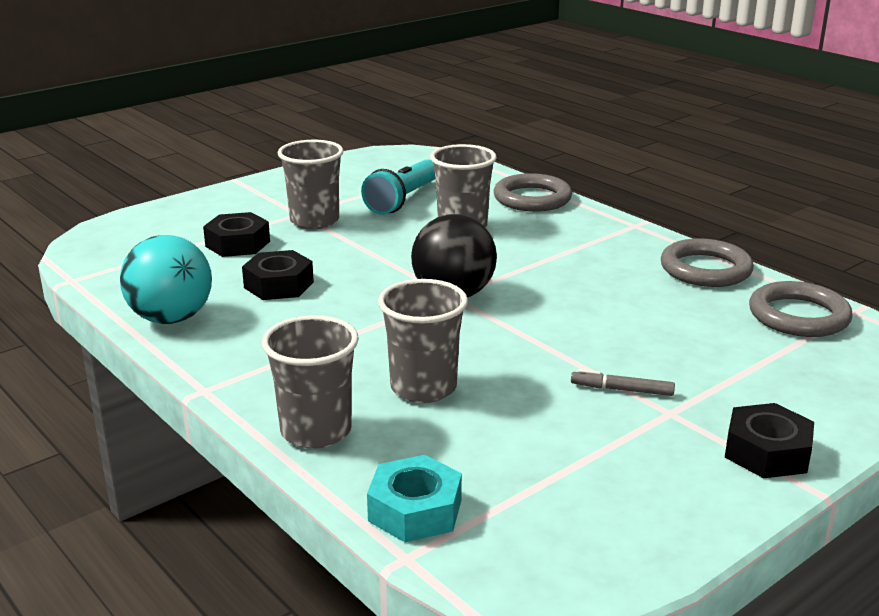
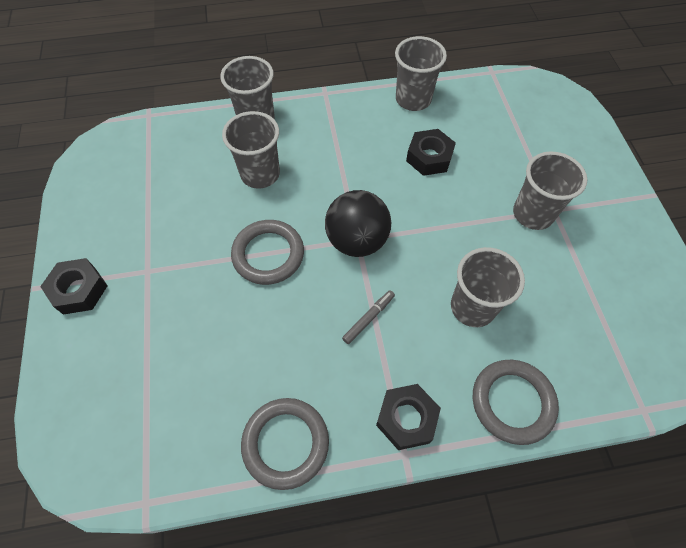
camera: 120 degrees right, 35 degrees up
(171, 318) = (413, 99): turquoise ball -> grey cup
(237, 244) = (509, 157): black nut -> black nut (406, 418)
(403, 200) = (554, 292): turquoise flashlight -> none
(415, 510) = (171, 129): turquoise nut -> none
(622, 390) = (185, 262): grey marker -> grey marker (368, 318)
(798, 316) = (172, 448): grey ring -> grey ring (268, 254)

